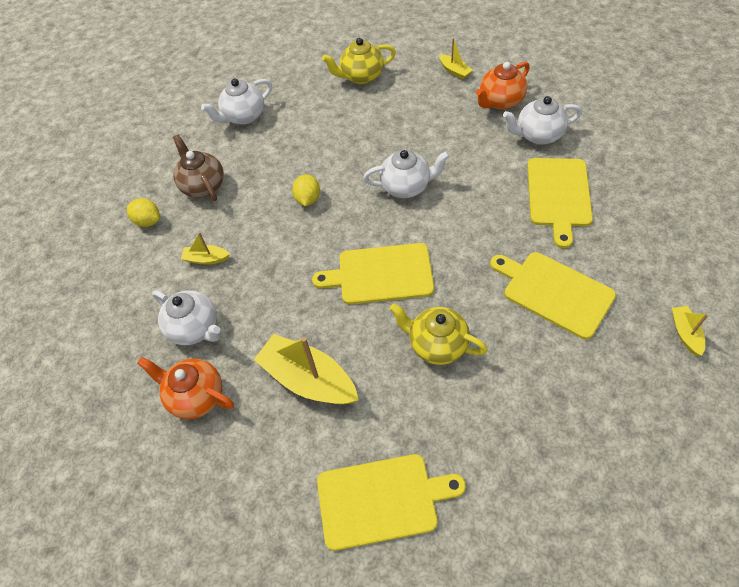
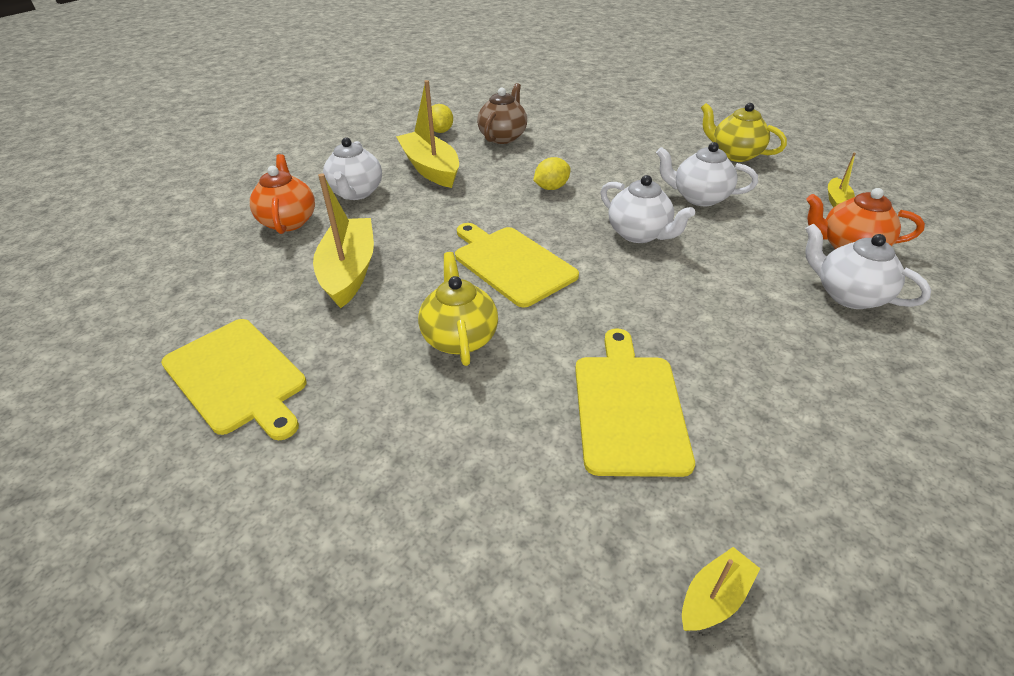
camera: 50 degrees right, 15 degrees down
(206, 259) = (430, 169): yellow boat -> yellow boat, size x2.04
(243, 116) = (598, 123): white teapot -> white teapot (699, 197)
(559, 195) = (783, 350): yellow cutting board -> none

